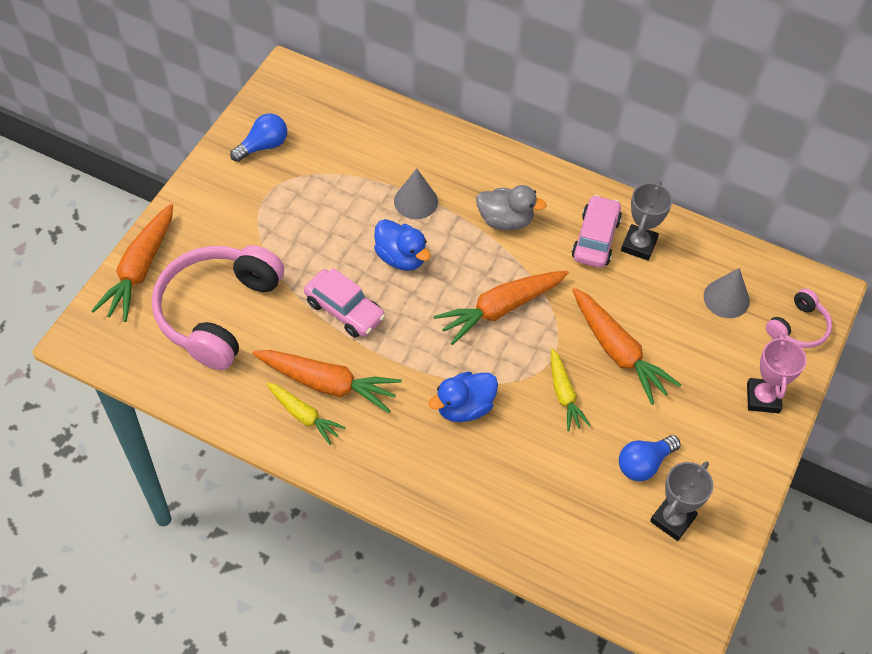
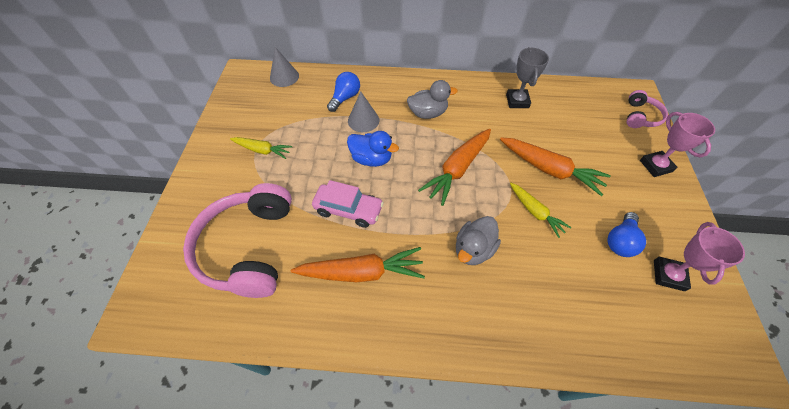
camera: 20 degrees left, 0 degrees up
(140, 269) = (172, 236): orange carrot -> none
(263, 146) = (241, 119): blue light bulb -> blue light bulb (345, 98)
(303, 415) = (354, 307): yellow carrot -> yellow carrot (262, 150)
(464, 407) = (473, 249): blue duck -> grey duck
(595, 239) = (489, 106): pink car -> none
(672, 519) = (668, 275): grey trophy -> pink trophy
(726, 298) = (588, 114): grey cone -> grey cone (284, 77)

